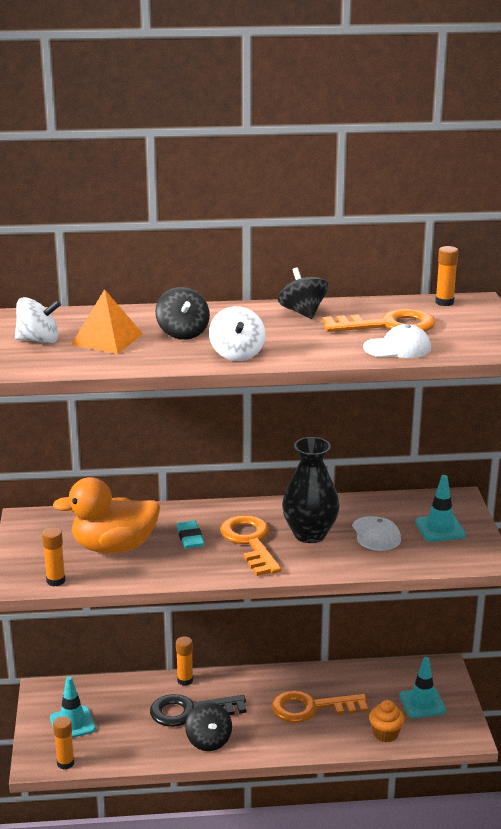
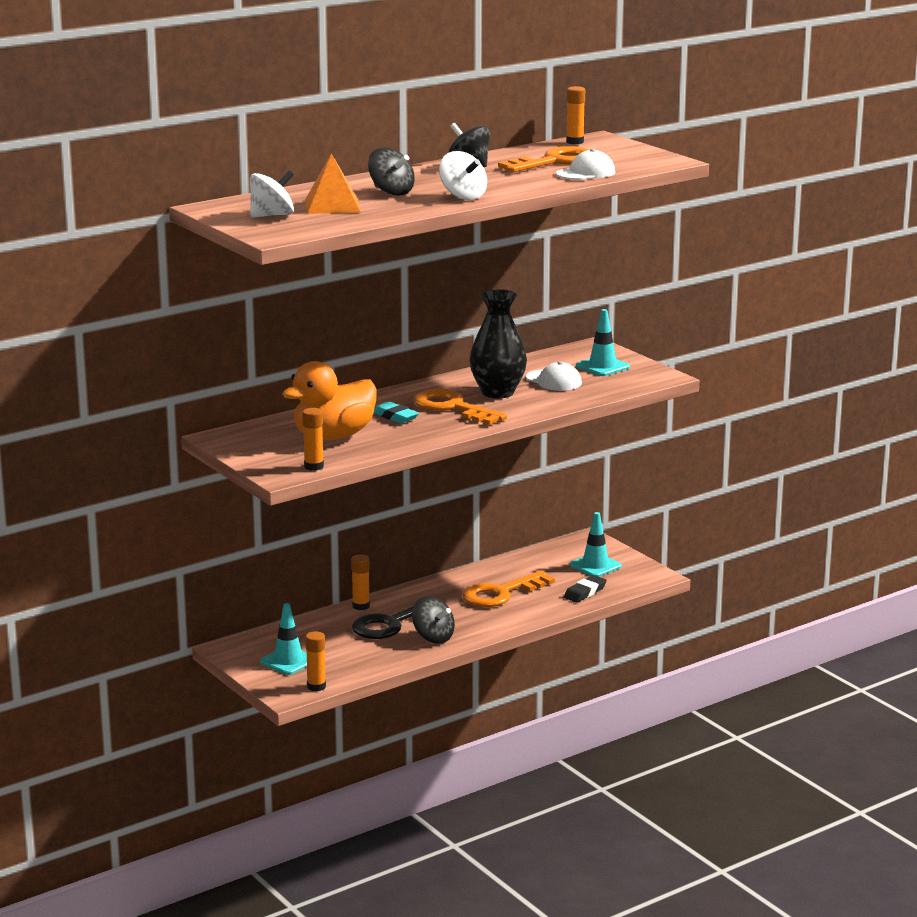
camera: 30 degrees left, 5 degrees down
(385, 734) = (585, 592): orange cupcake -> black eraser

